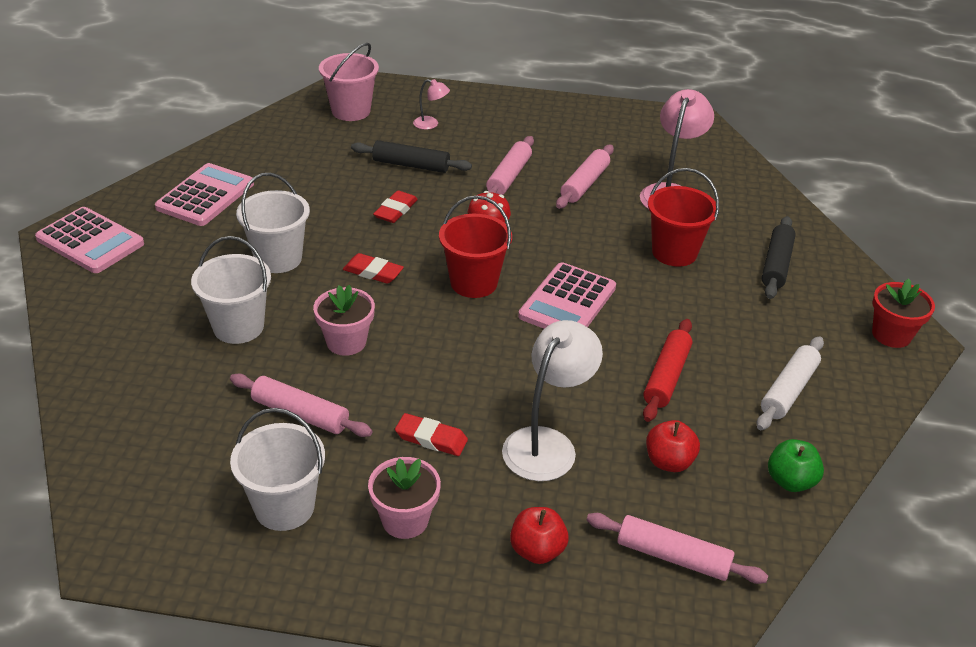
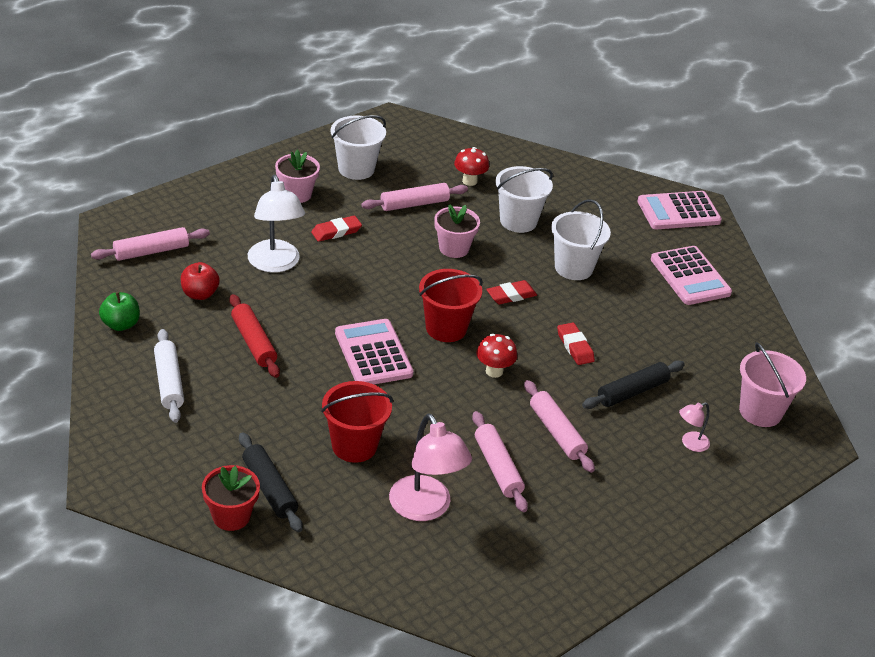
camera: 130 degrees right, 0 degrees up
(197, 400) = (469, 181): none -> red mushroom
(537, 550) = (220, 217): red apple -> none
(891, 335) = (130, 477): red flower pot -> red flower pot (231, 516)

